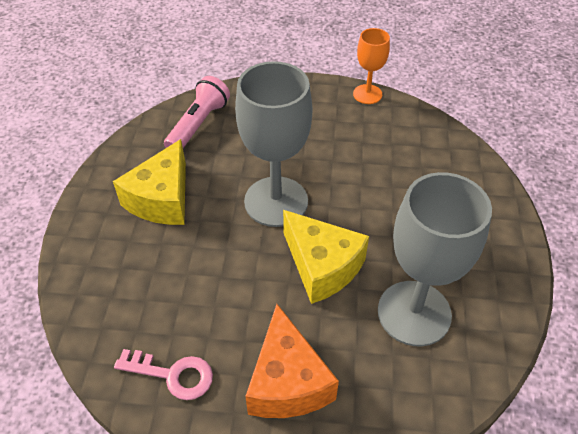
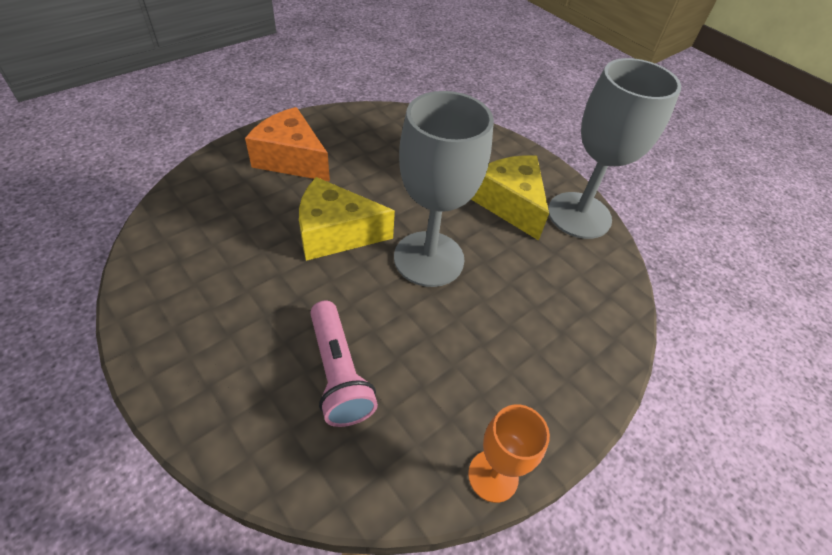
camera: 130 degrees right, 0 degrees up
(173, 374) = (363, 129): pink key -> none
(198, 125) = (585, 281): pink flashlight -> pink flashlight (338, 372)
(414, 313) = (231, 245): grey goblet -> grey goblet (579, 215)

